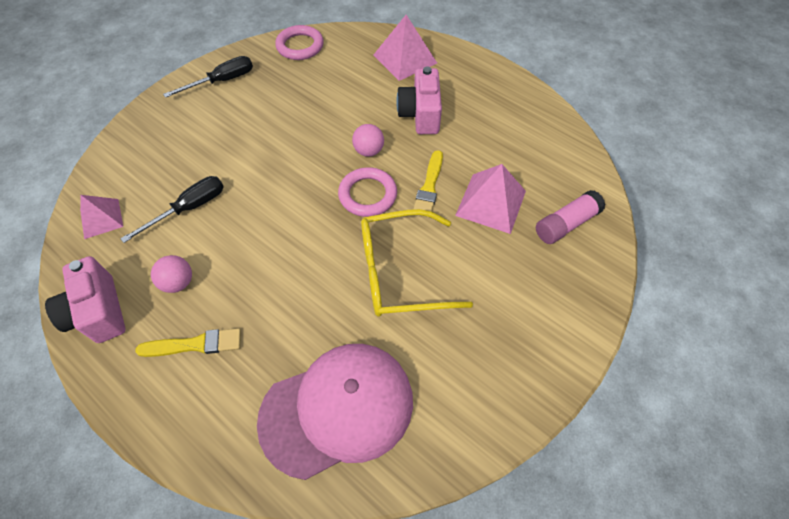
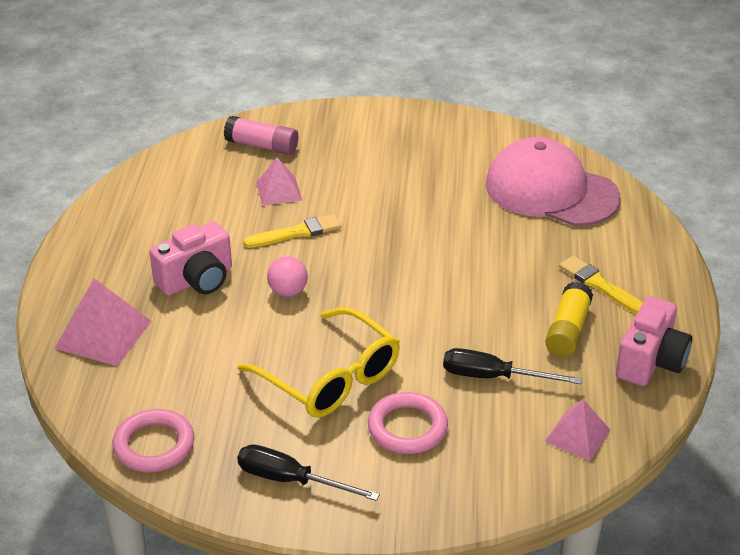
camera: 125 degrees left, 20 degrees down
(178, 282) = (568, 330): pink ball -> yellow glue stick
(367, 195) = (346, 266): pink ring -> pink ring (407, 427)
(400, 272) = (408, 211): yellow glasses -> yellow glasses (330, 378)
(490, 203) = (279, 191): pink pyramid -> pink pyramid, size x0.65

